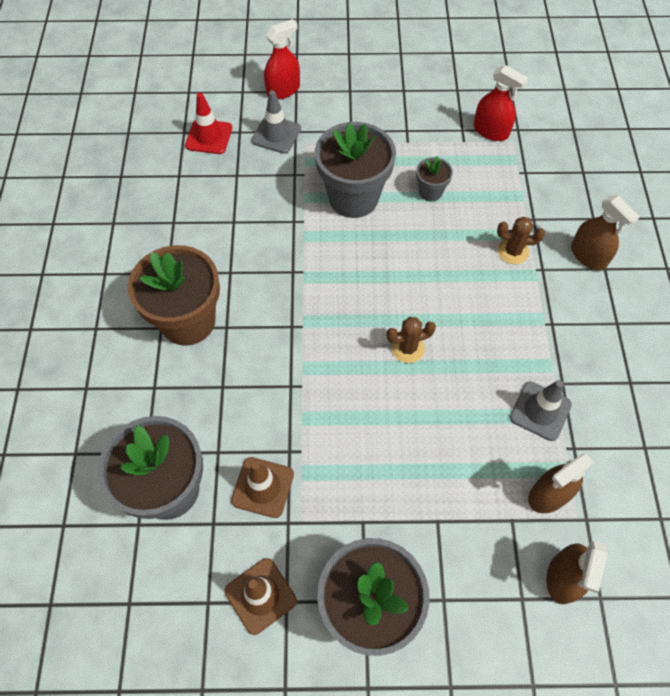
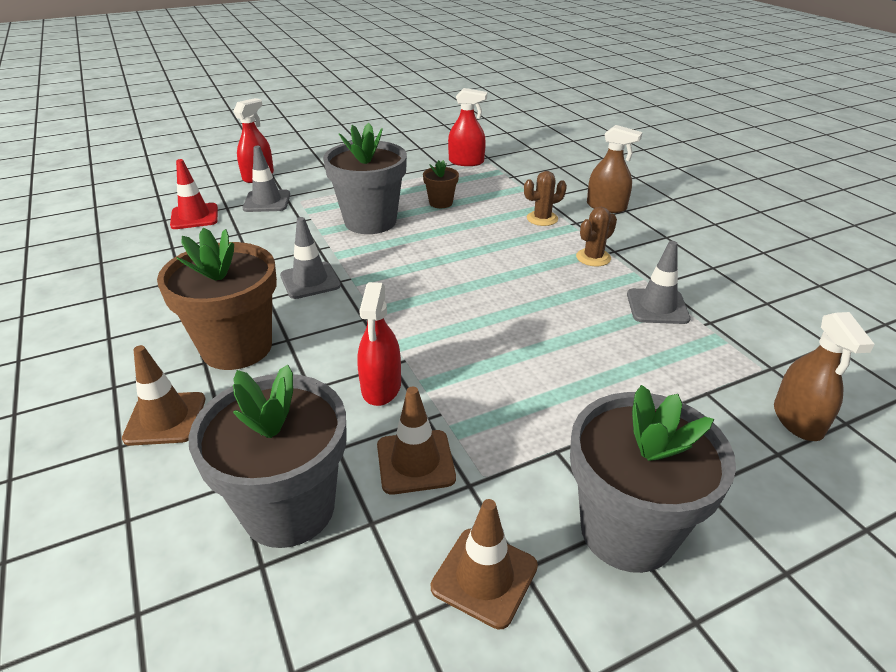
camera: 25 degrees left, 25 degrees down
(119, 375) = (165, 419): none -> brown traffic cone
(270, 262) = (310, 281): none -> grey traffic cone
(272, 407) = (381, 387): none -> red spray bottle
(407, 348) = (497, 301): brown cactus -> brown cactus (593, 257)
(430, 192) = (441, 203): grey flower pot -> brown flower pot
(549, 494) = (721, 361): brown spray bottle -> none

